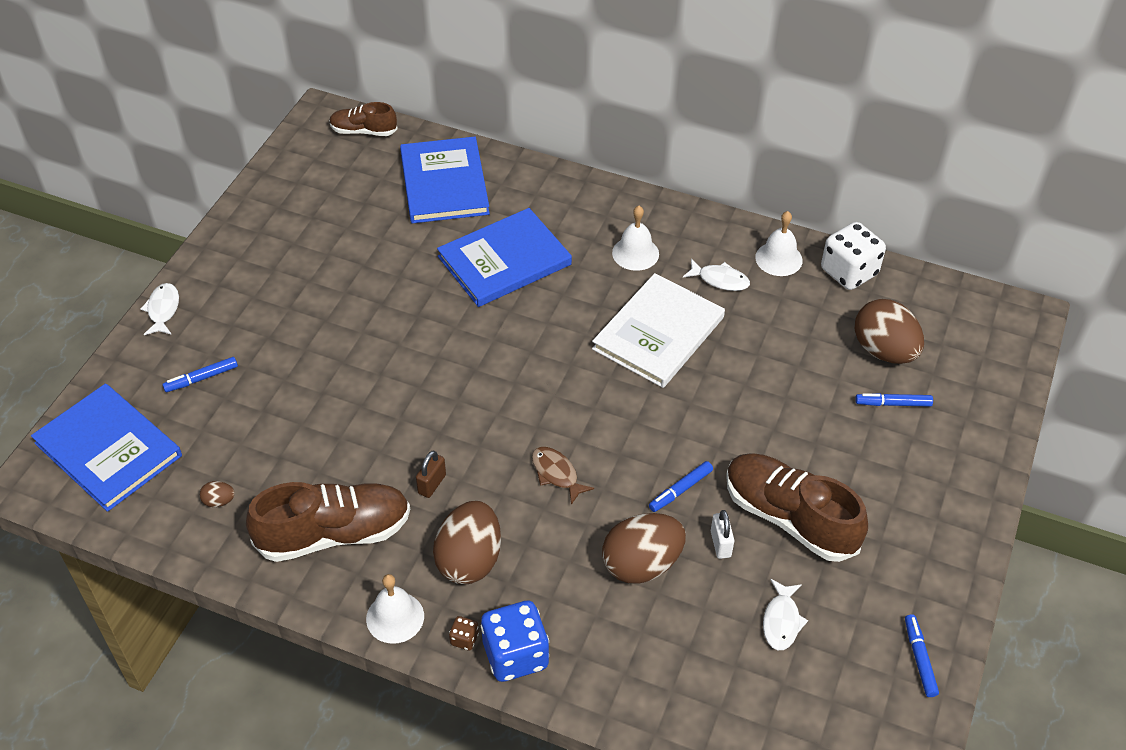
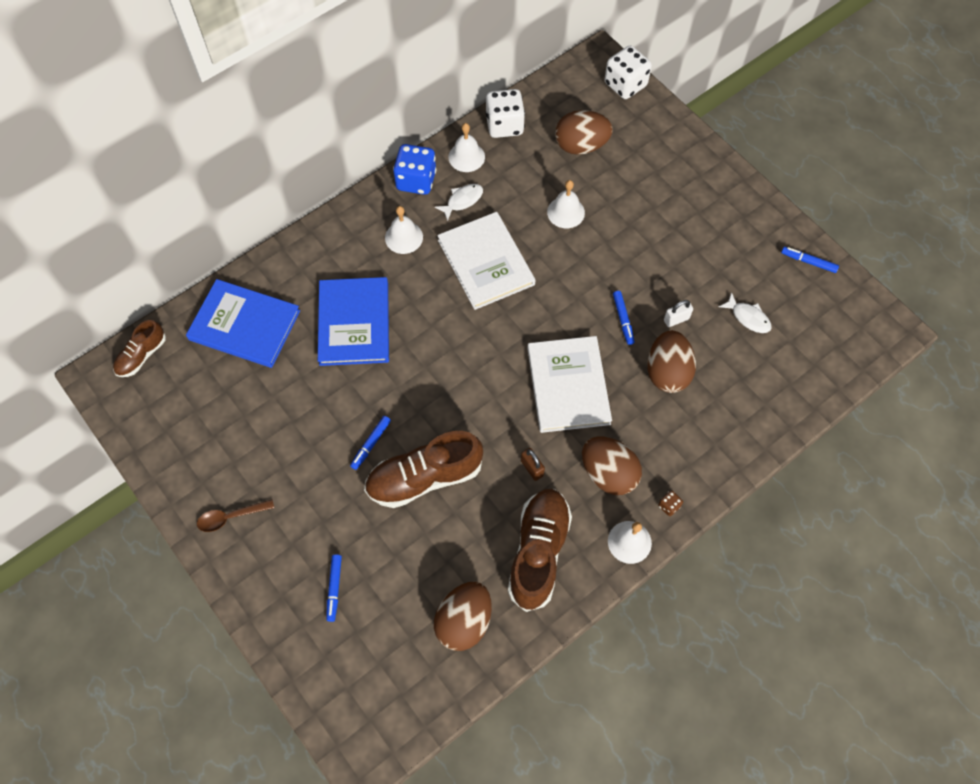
camera: 60 degrees left, 15 degrees up
(108, 449) = (364, 687): blue book -> none
(163, 310) = (240, 591): white fish -> none
(219, 501) = (464, 621): brown egg -> brown egg, size x2.41
(235, 268) = (231, 517): none -> brown spoon
(515, 655) = (696, 480): blue dice -> blue dice (416, 180)
(556, 474) = (568, 385): brown fish -> white book
(720, 544) = (676, 319): white padlock -> white padlock turned 45 degrees counterclockwise
(781, 375) = (566, 212): none -> white bell
(789, 518) = (677, 271): brown shoe -> brown shoe (424, 477)
(893, 403) = (624, 166): blue marker -> blue marker (371, 444)
(1009, 356) = (625, 85): none -> white dice

